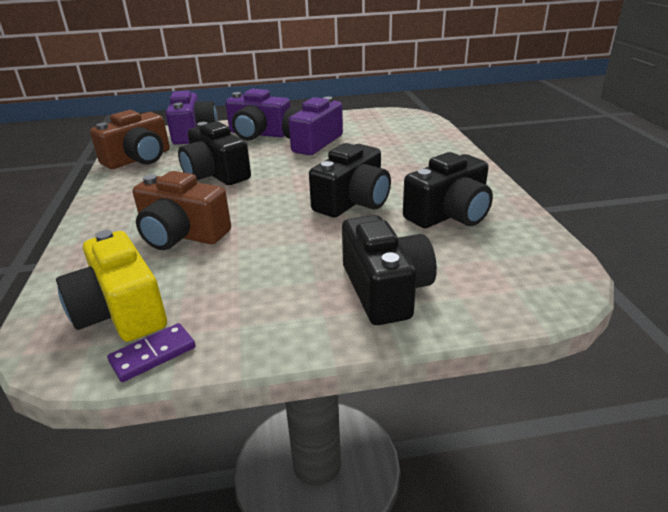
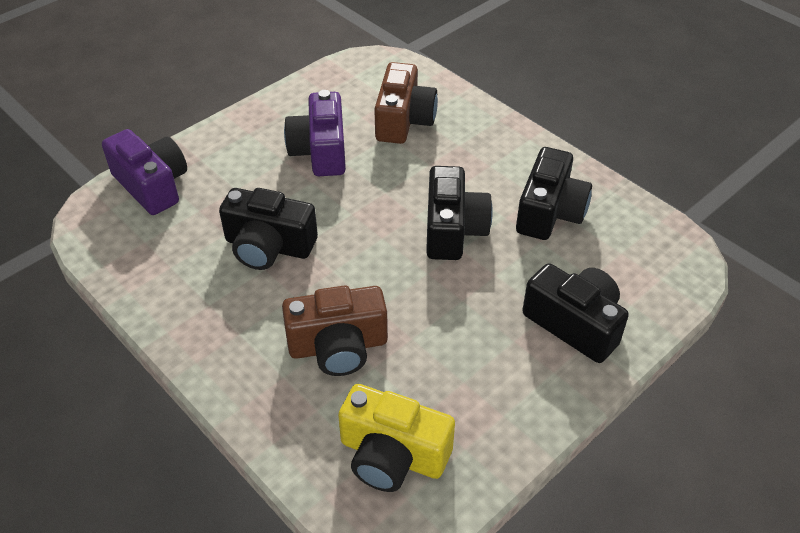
camera: 35 degrees left, 15 degrees up
(139, 159) = (139, 258): brown camera -> brown camera (403, 120)
(153, 354) = (469, 476): purple domino -> none
(258, 134) = (237, 157): purple camera -> none

